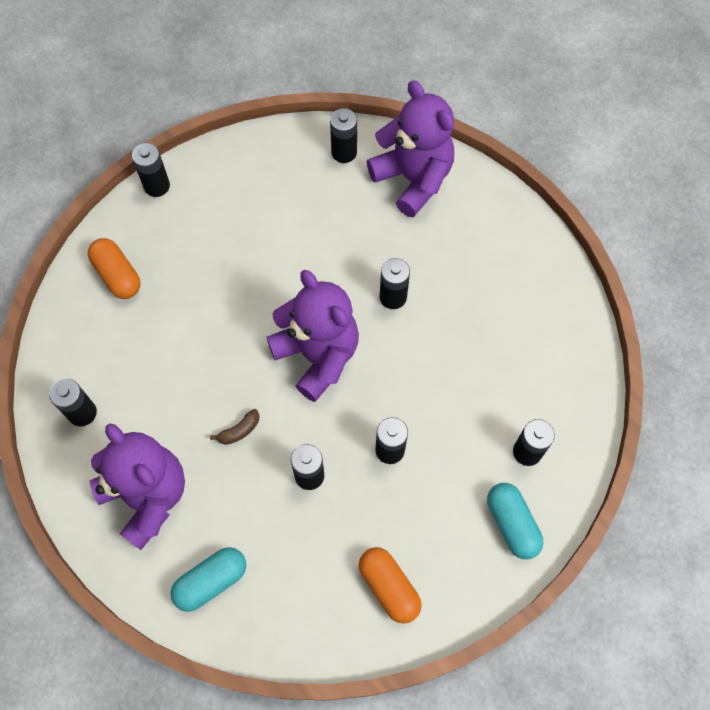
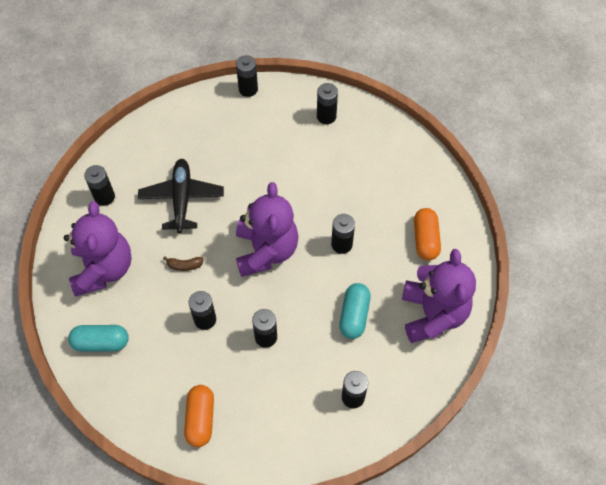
camera: 35 degrees right, 5 degrees down
(117, 275) = (185, 129): orange capsule -> orange capsule (425, 239)
(177, 357) = (182, 199): none -> black plane
(344, 152) = (381, 135): black battery -> black battery (326, 116)
(413, 179) = (413, 178): purple teddy bear -> purple teddy bear (433, 314)
(512, 524) = (307, 435): turquoise capsule -> turquoise capsule (354, 315)

